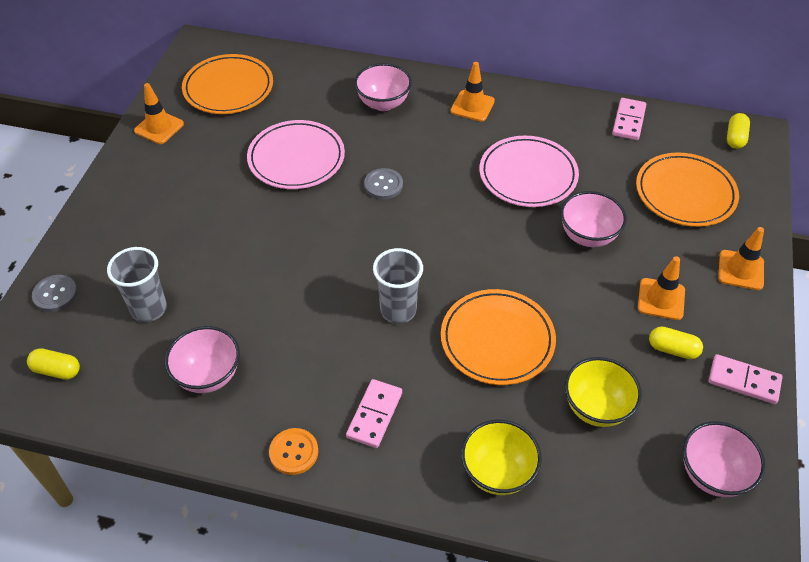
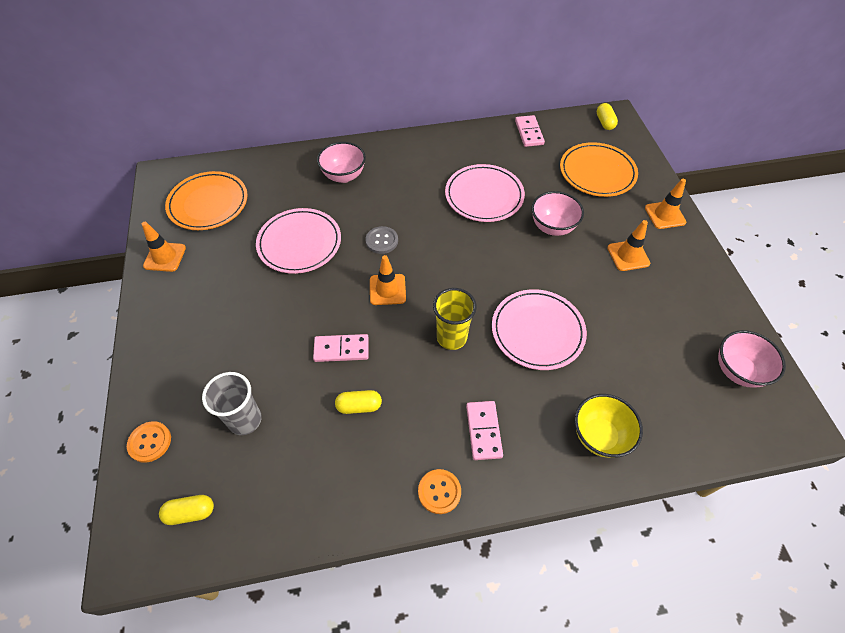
camera: 25 degrees left, 5 degrees up
(55, 294) = (150, 442): grey button -> orange button
(208, 376) = (331, 457): pink bowl -> none
(398, 310) = (451, 337): grey cup -> yellow cup
(472, 106) = (413, 156): orange traffic cone -> orange traffic cone (387, 289)
(497, 340) = (537, 331): orange plate -> pink plate
(596, 408) = (635, 355): yellow bowl -> none
(672, 349) = (657, 289): yellow capsule -> yellow capsule (359, 406)
(744, 381) = (715, 294): pink domino -> pink domino (341, 349)

